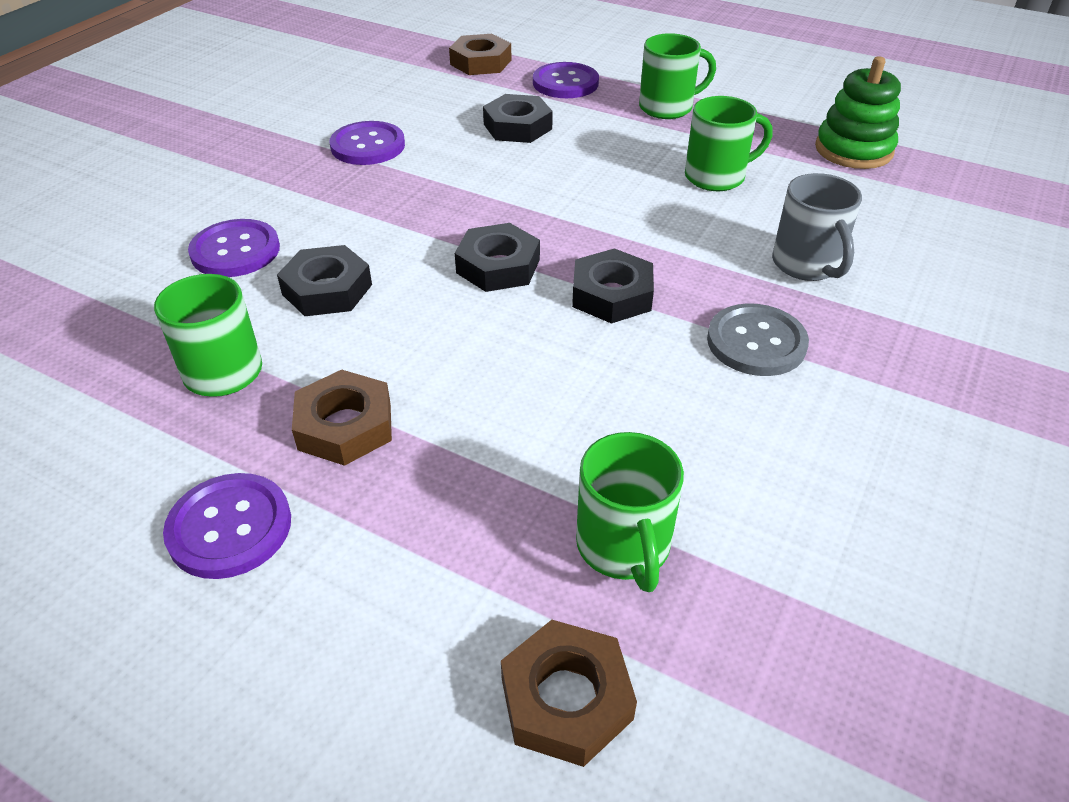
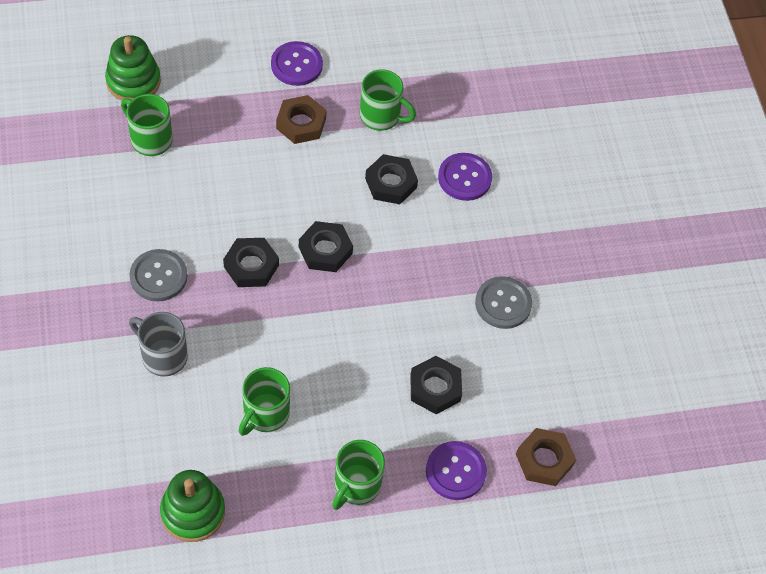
camera: 135 degrees right, 15 degrees up
(368, 146) = (503, 303): purple button -> grey button
(566, 699) = (133, 81): brown nut -> green stacking toy

